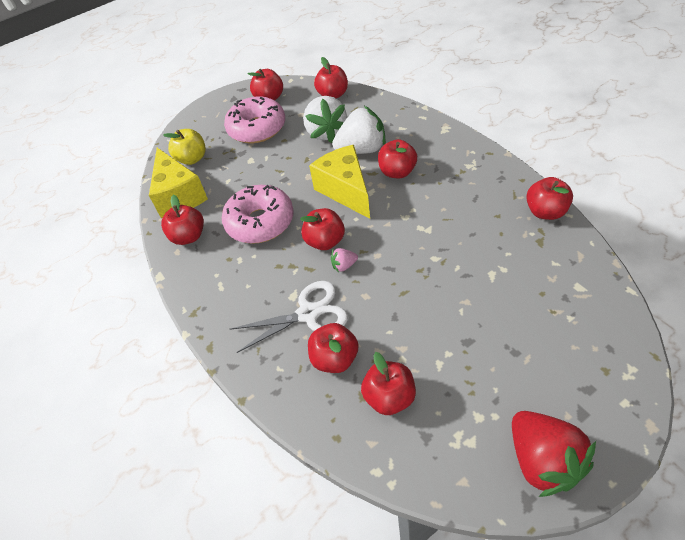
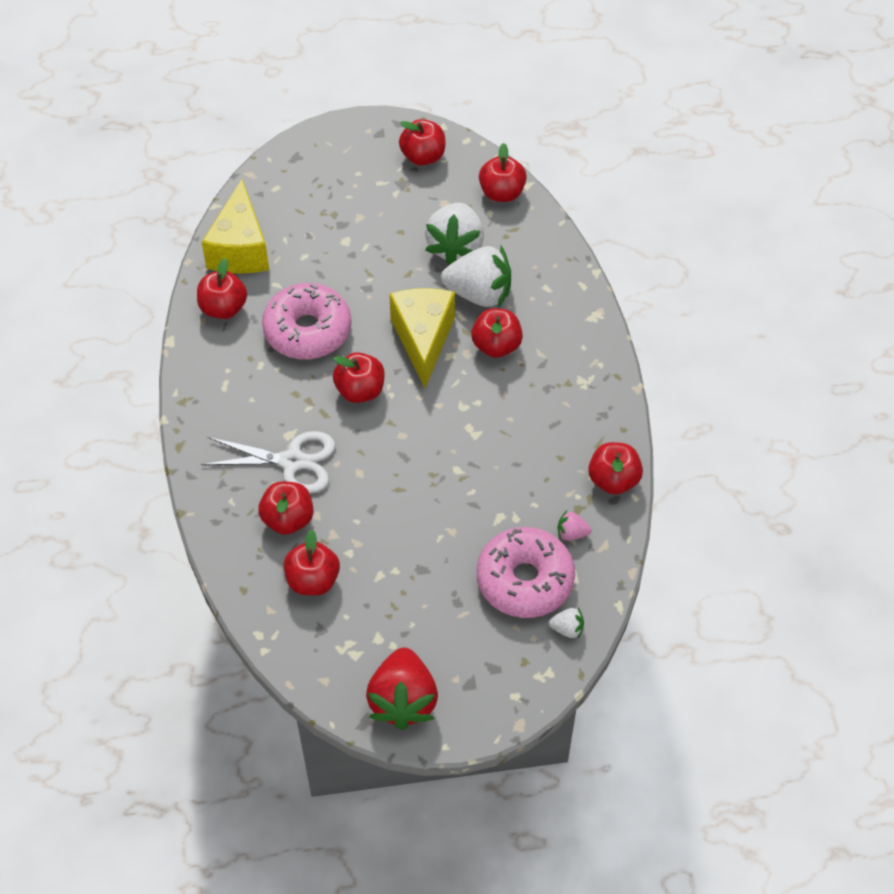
camera: 20 degrees right, 5 degrees up
(192, 159) = (281, 203): yellow apple -> none
(257, 128) = (380, 197): pink donut -> pink donut (525, 580)
(344, 266) = (360, 429): pink strawberry -> pink strawberry (571, 533)
(612, 327) = (567, 629): none -> white strawberry

